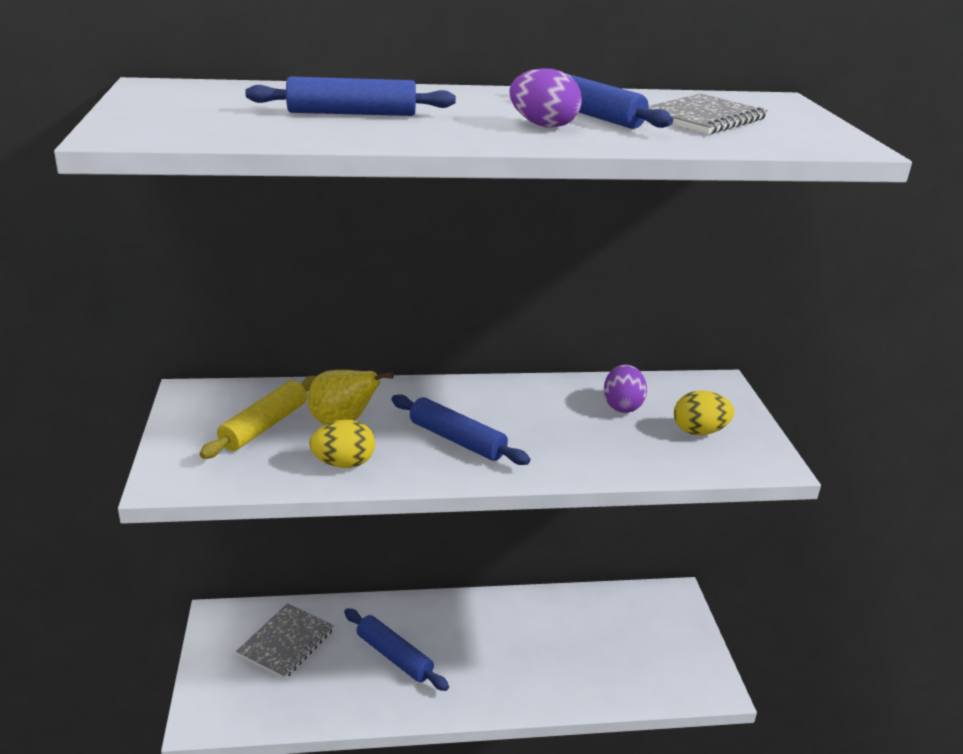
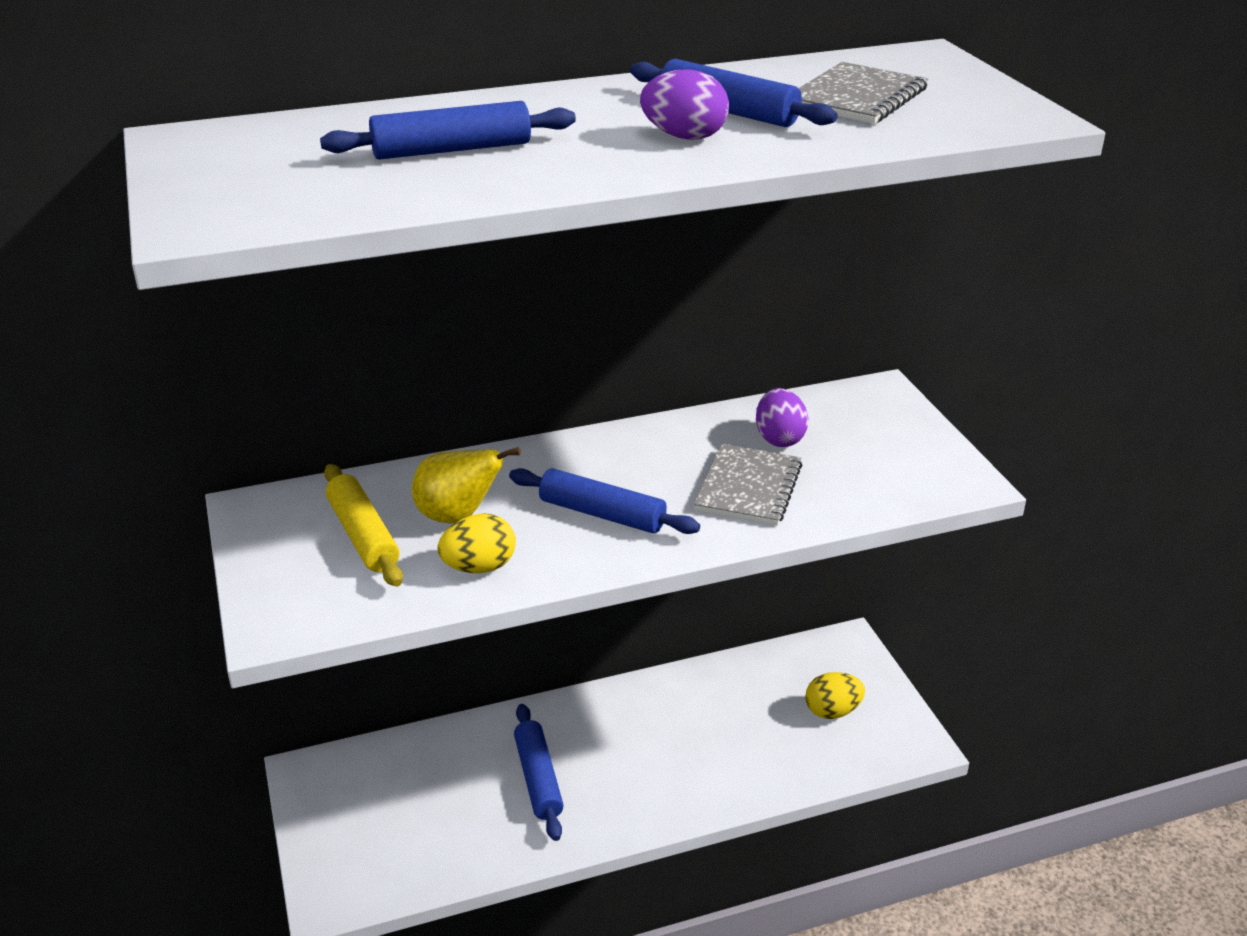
camera: 10 degrees left, 5 degrees up
(264, 426) = (363, 535): yellow rolling pin -> yellow rolling pin turned 45 degrees counterclockwise
(286, 642) = (401, 787): grey notebook -> grey notebook (748, 487)
(394, 656) = (538, 778): blue rolling pin -> blue rolling pin turned 45 degrees clockwise
(699, 431) = (876, 456): yellow egg -> yellow egg (832, 711)

